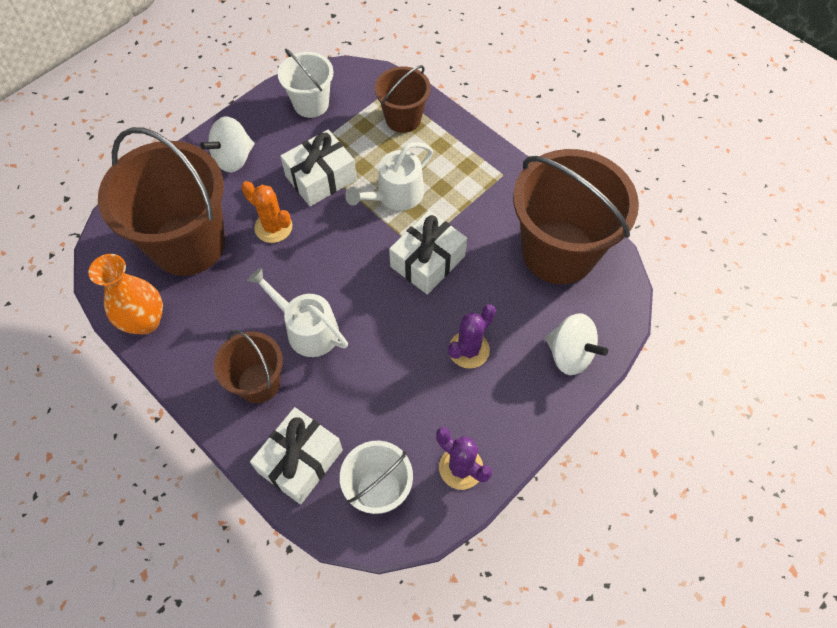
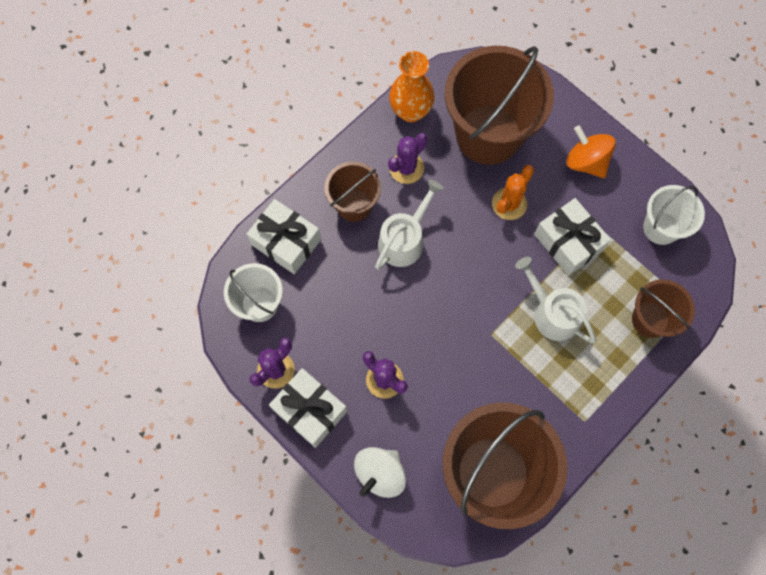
camera: 90 degrees right, 10 degrees up
(218, 326) = (406, 168): none -> purple cactus
(233, 158) = (586, 162): white spinning top -> orange spinning top
(427, 261) = (477, 344): white gift -> white gift (310, 410)

